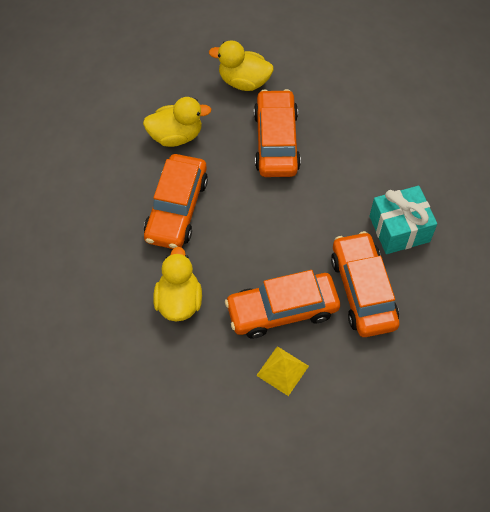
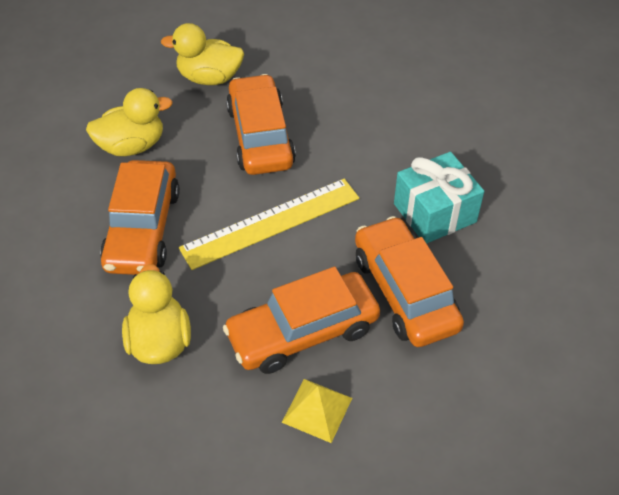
camera: 10 degrees left, 10 degrees down
(272, 218) = (271, 223): none -> yellow ruler

